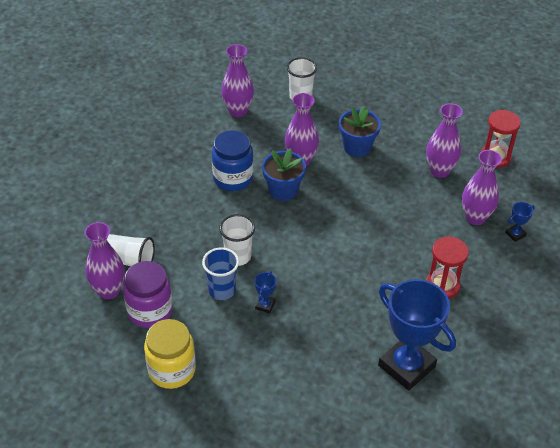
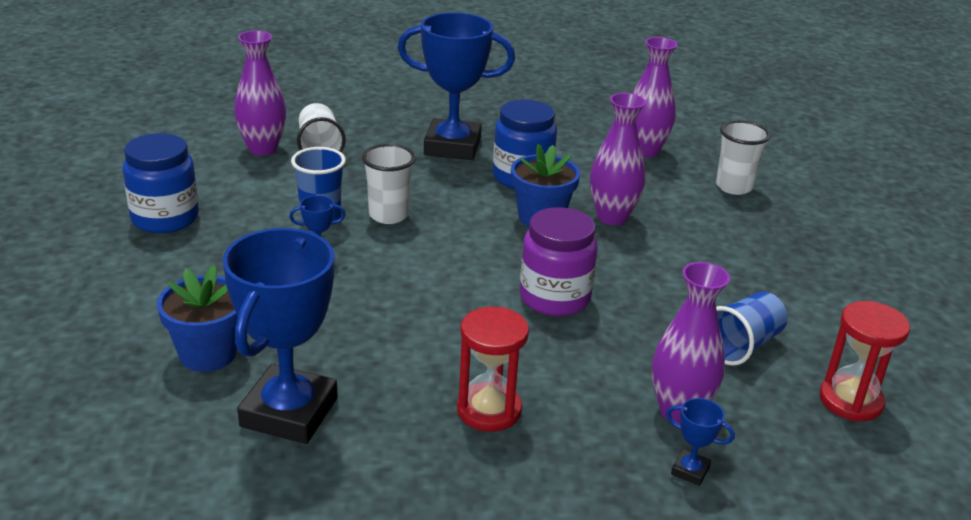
camera: 60 degrees right, 15 degrees down
(150, 311) = (250, 181): purple jar -> purple jar (554, 298)
(172, 194) = (452, 146): none -> blue trophy
(172, 370) = (165, 218): yellow jar -> blue jar
(357, 147) = (695, 255): blue flower pot -> blue flower pot (208, 354)
(439, 171) = (741, 346): purple vase -> blue cup

